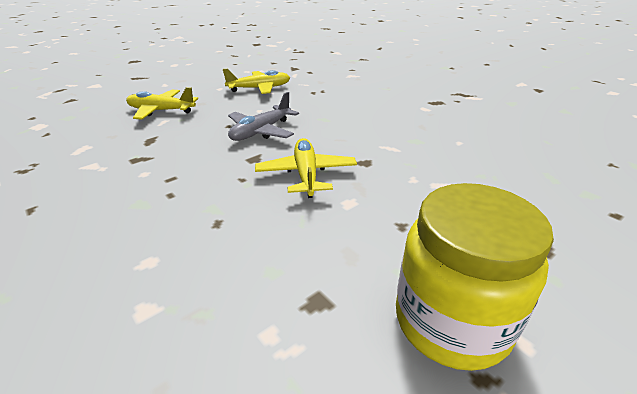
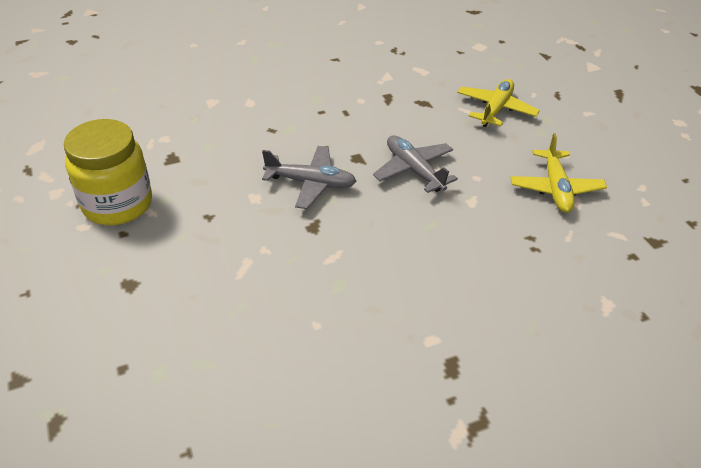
camera: 105 degrees right, 10 degrees up
(306, 174) = (310, 183): yellow plane -> grey plane

